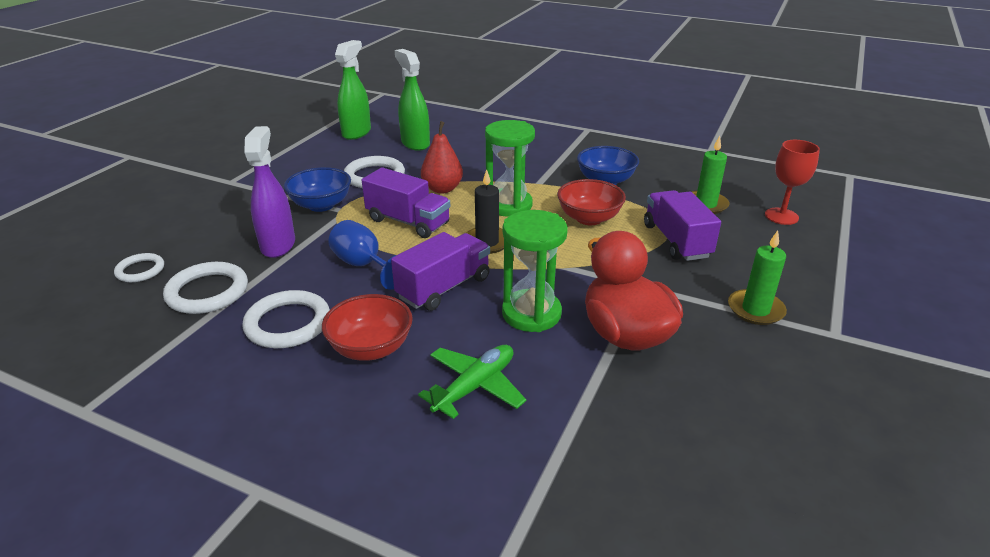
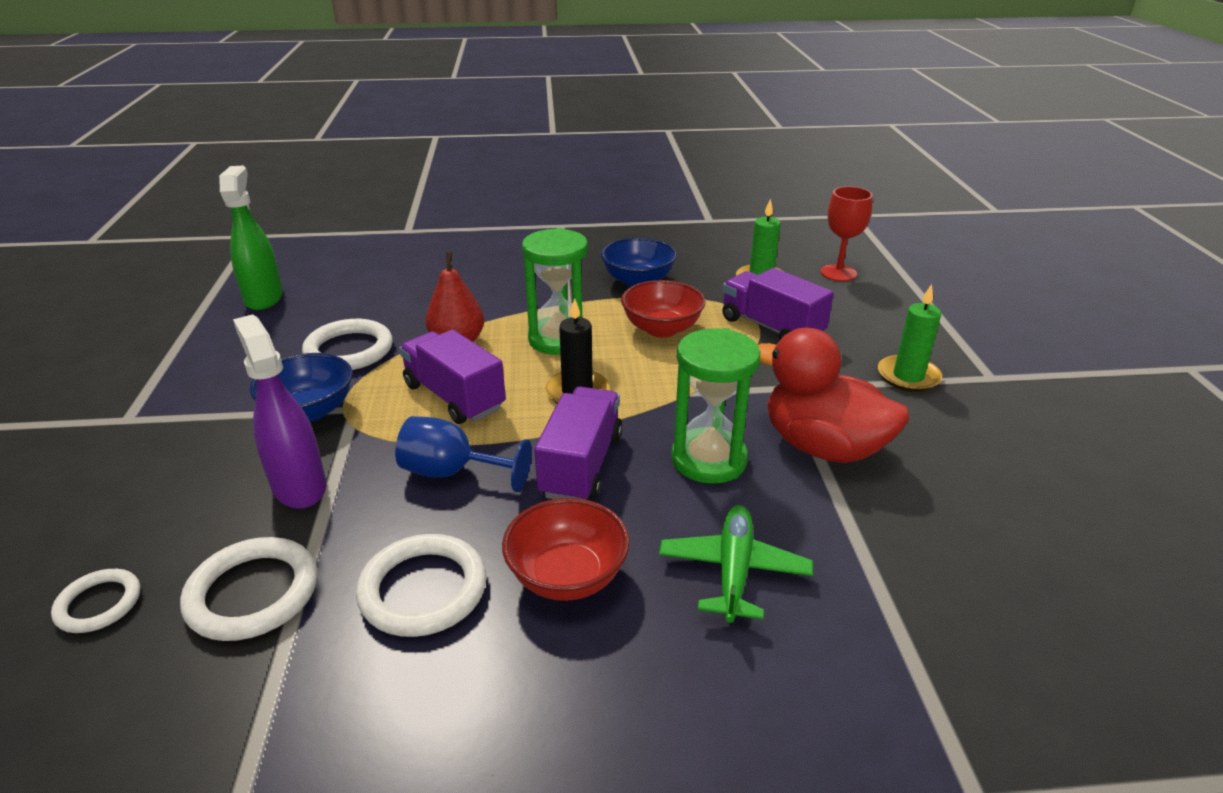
camera: 30 degrees left, 0 degrees up
(408, 222) = (454, 397): purple truck -> purple truck turned 135 degrees counterclockwise
(415, 143) = (363, 293): green spray bottle -> none

